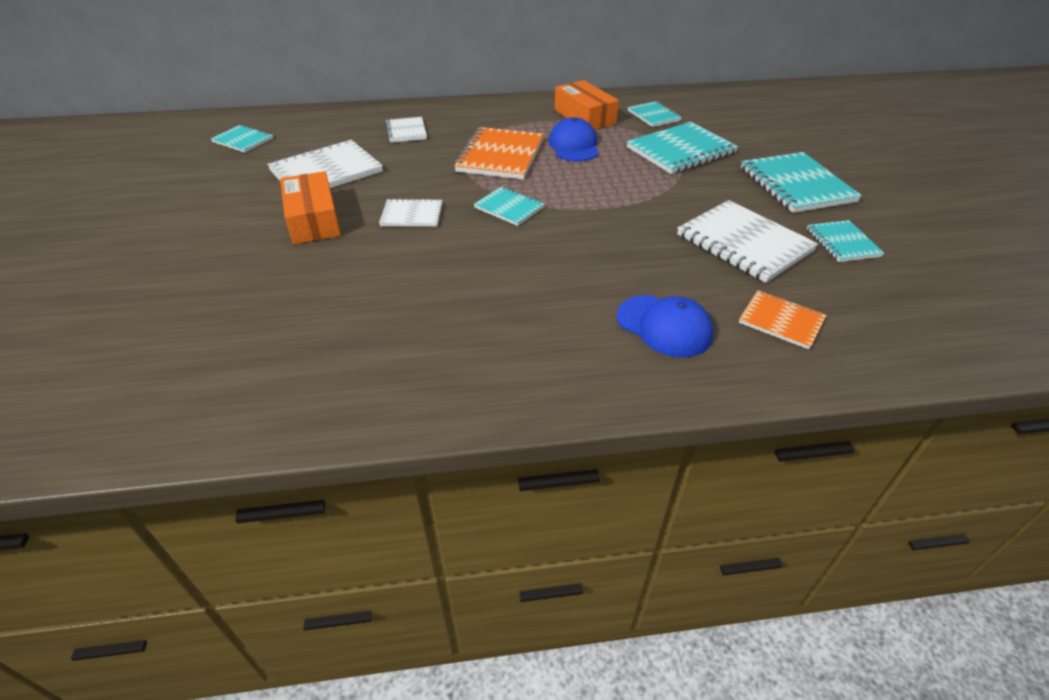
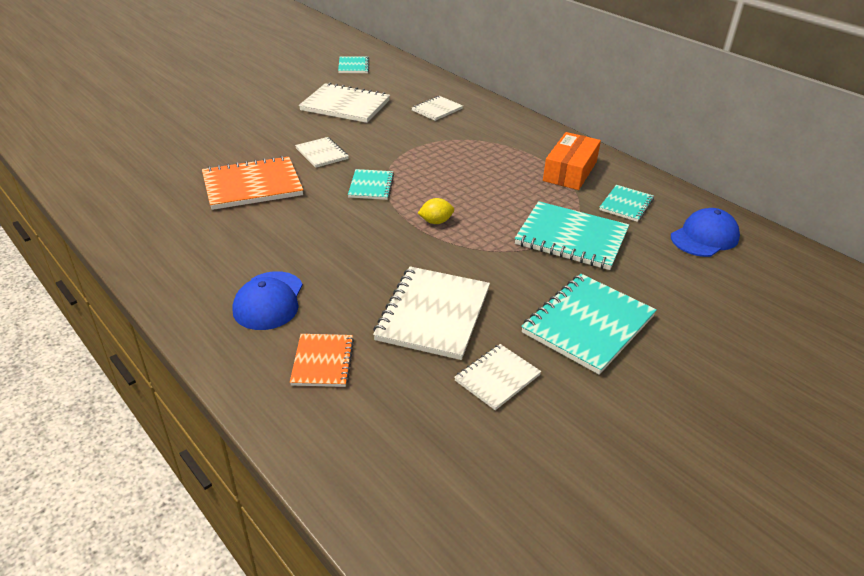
camera: 55 degrees right, 5 degrees down
(313, 220) = (282, 125): orange box -> none
(500, 156) = (446, 157): orange notebook -> orange notebook (252, 185)
(574, 146) = (507, 182): blue cap -> blue cap (704, 237)
(604, 196) = (436, 222): none -> yellow lemon
(842, 243) = (497, 378): turquoise notebook -> white notebook

